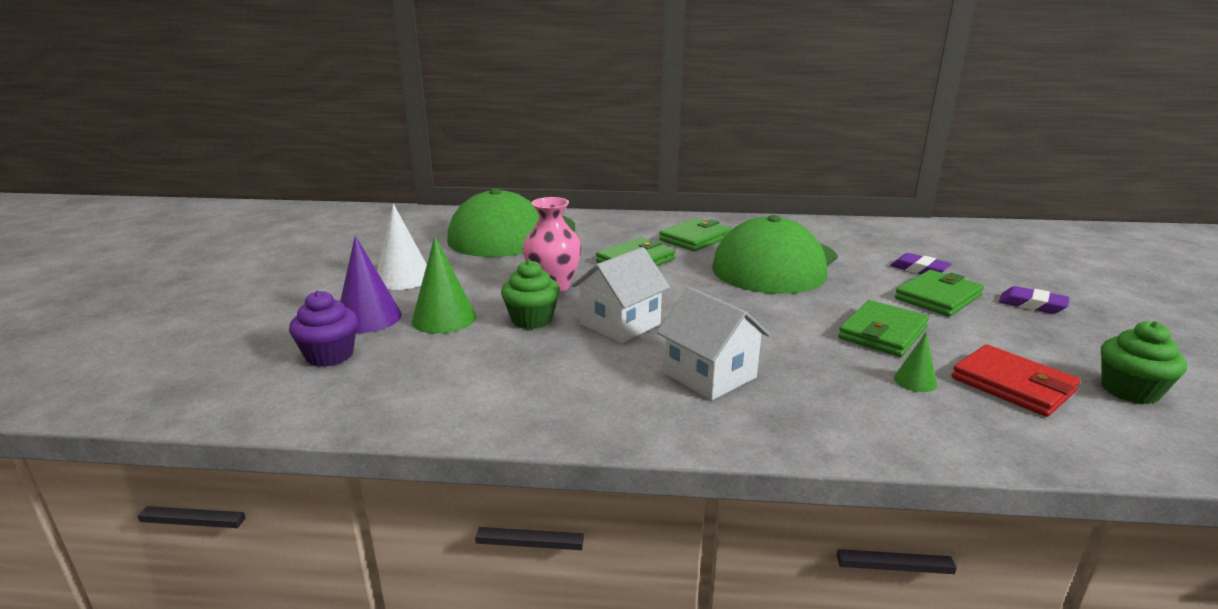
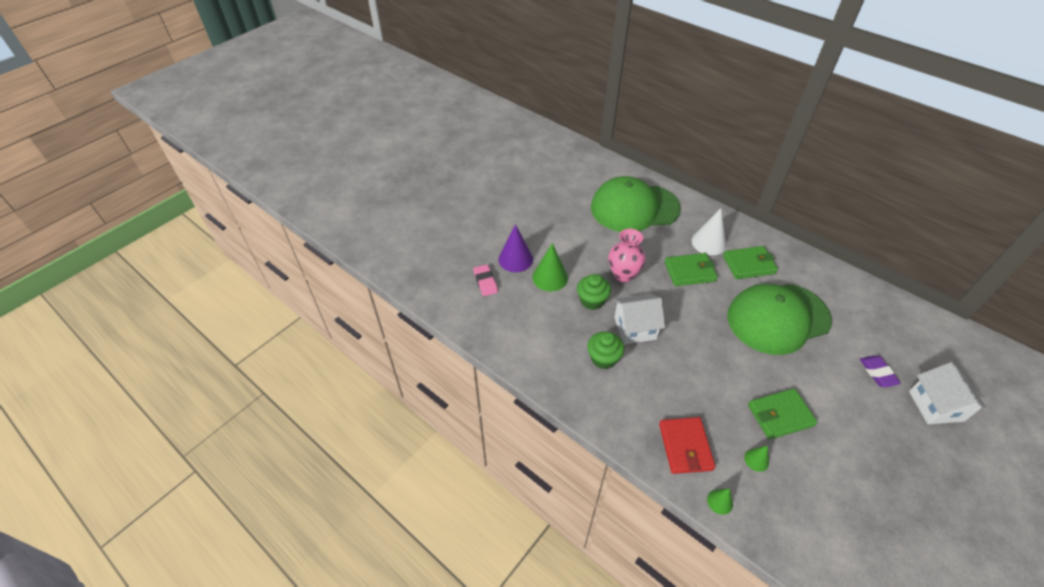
camera: 35 degrees right, 25 degrees up
(330, 355) = (485, 282): purple cupcake -> pink eraser
(403, 278) = (549, 229): white cone -> white cone (708, 242)
(710, 375) = (649, 393): white house -> white house (935, 406)
(935, 442) = (720, 501): none -> green cone
(937, 297) = (856, 405): green wallet -> none
(1012, 385) = (811, 495): red wallet -> red wallet (685, 446)
(1032, 305) = (917, 447): purple eraser -> none
(1129, 390) = (881, 542): green cupcake -> green cupcake (603, 358)

